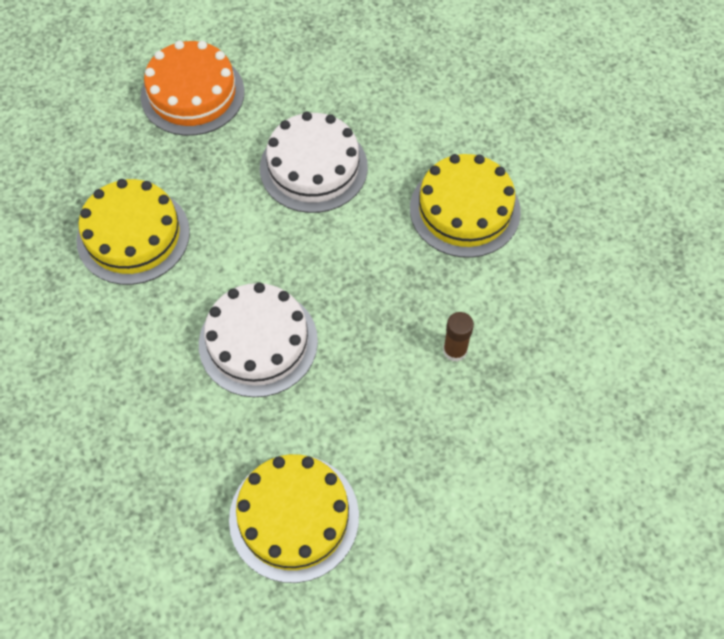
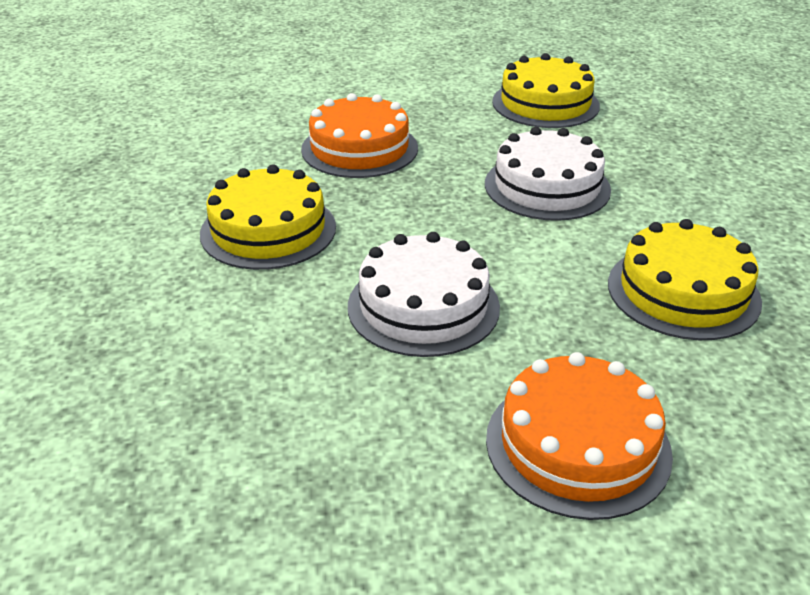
camera: 160 degrees left, 25 degrees down
(455, 350) = (359, 148): brown glue stick -> orange cake

